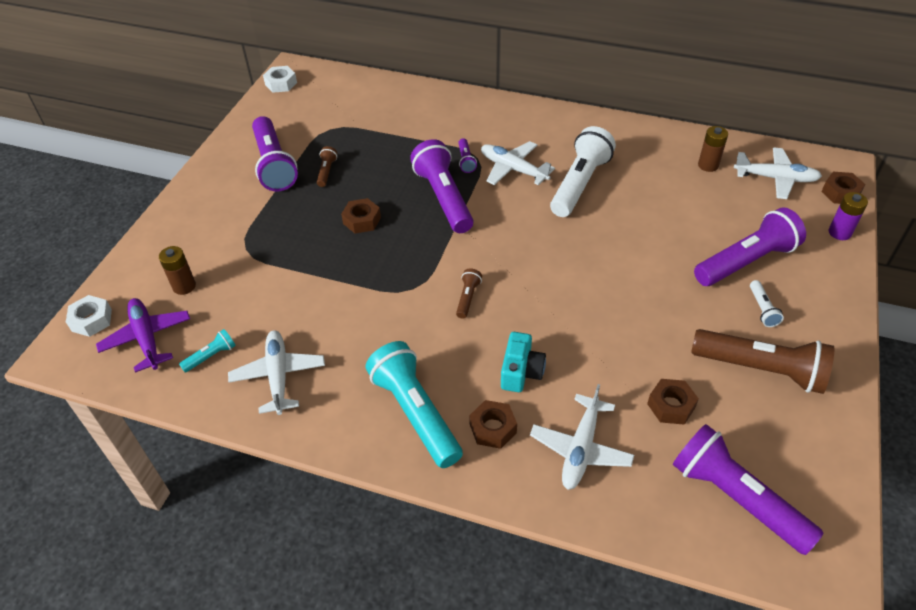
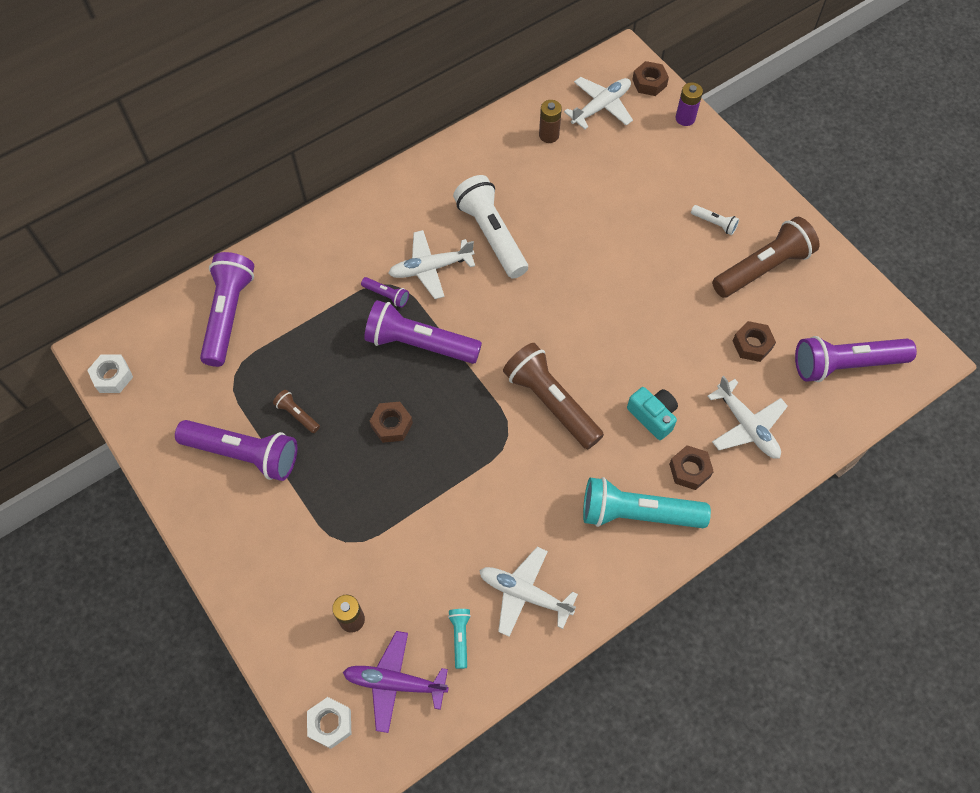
camera: 55 degrees left, 15 degrees up
(467, 298) = (551, 402): brown flashlight -> brown flashlight, size x2.25
(746, 262) = (665, 195): purple flashlight -> purple flashlight (228, 315)

